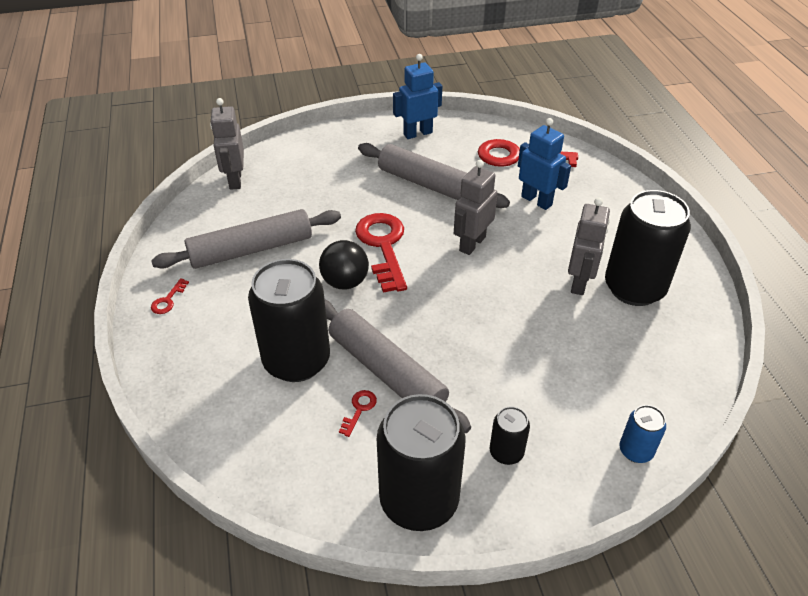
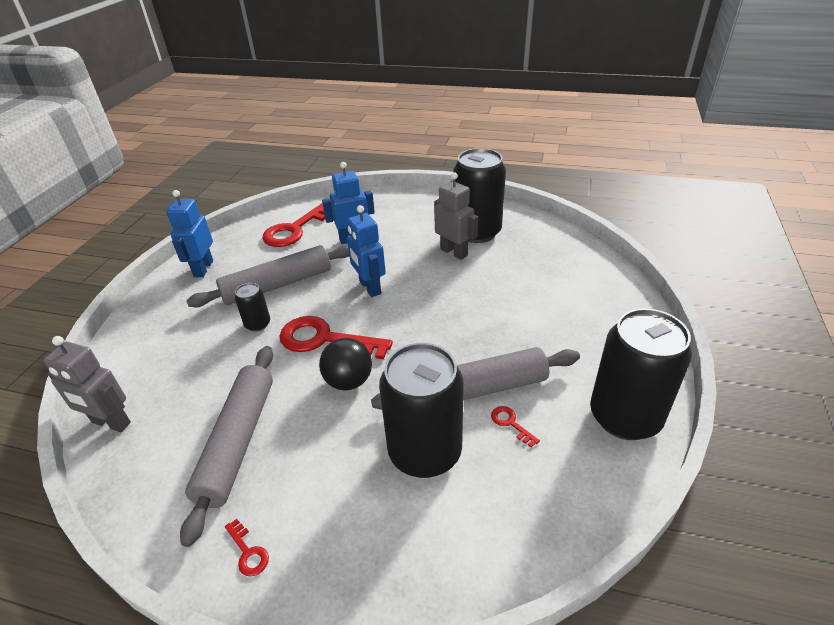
camera: 60 degrees left, 5 degrees down
(472, 244) = (369, 287): grey robot -> blue robot
(506, 452) = (596, 349): black can -> black can (257, 324)
(635, 451) = (619, 287): blue can -> none

